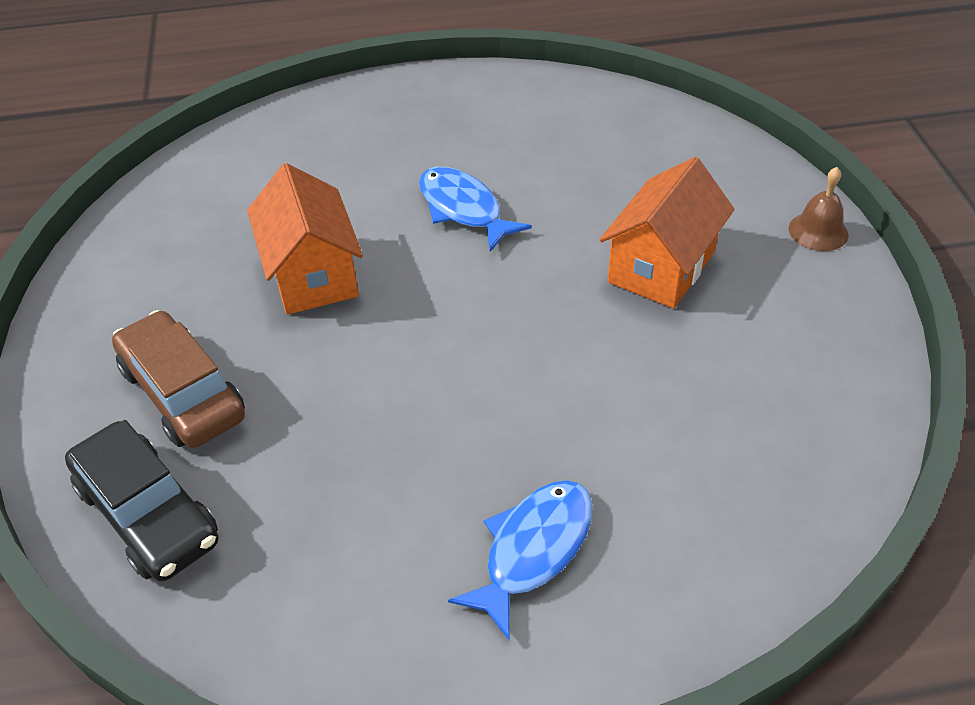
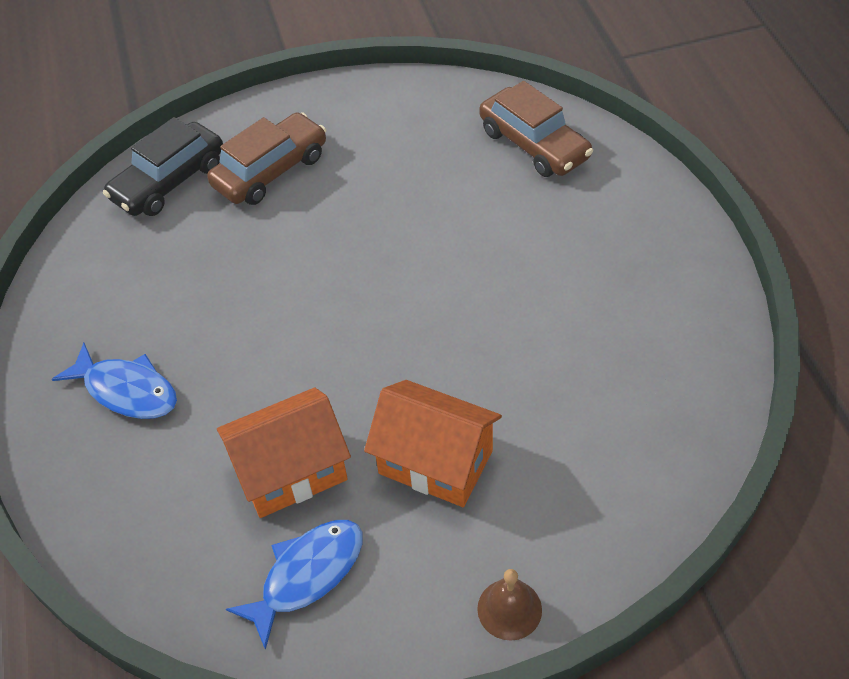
camera: 85 degrees right, 5 degrees up
(251, 164) = (534, 144): none -> brown car
(312, 274) = (399, 213): orange house -> orange house (291, 471)
(463, 209) = (497, 299): blue fish -> blue fish (307, 575)

